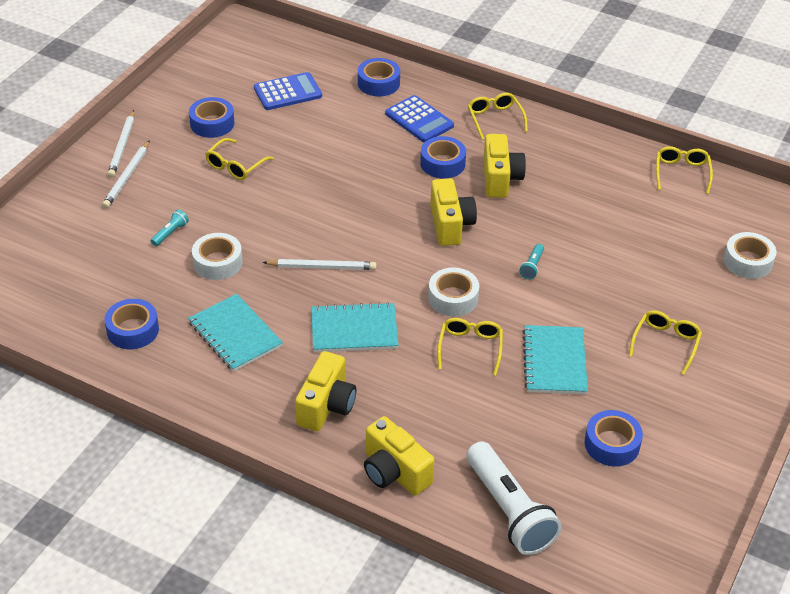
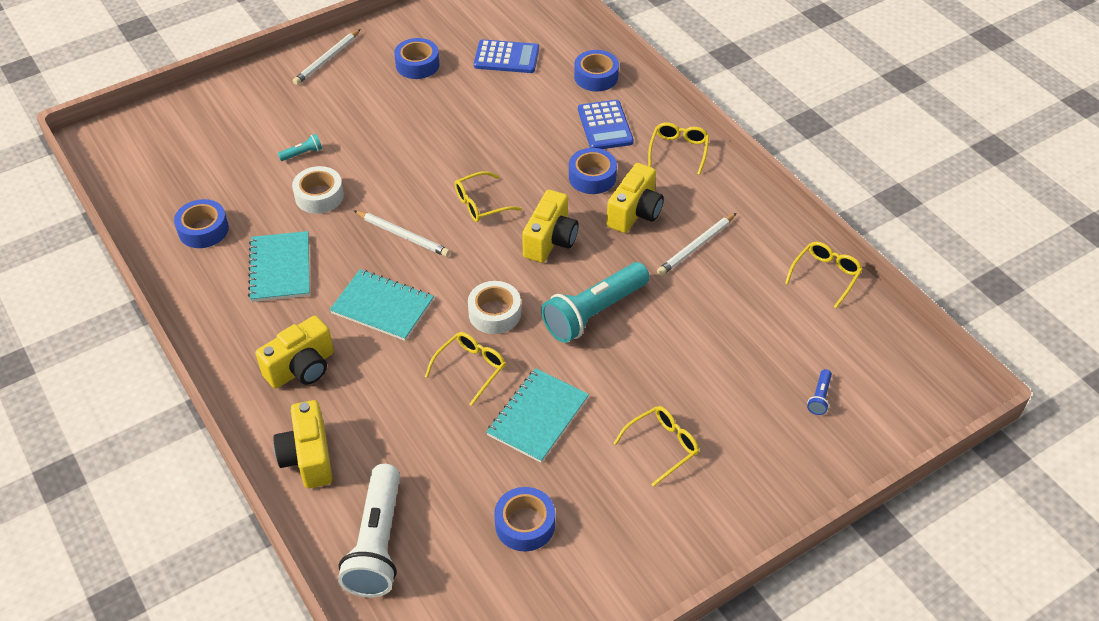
camera: 30 degrees right, 5 degrees up
(127, 176) = (309, 88): white pencil -> white pencil (696, 246)
(235, 166) = (405, 111): yellow glasses -> yellow glasses (481, 204)
(532, 266) = (594, 312): turquoise flashlight -> turquoise flashlight, size x2.42
(748, 261) = (819, 397): white tape -> blue flashlight

